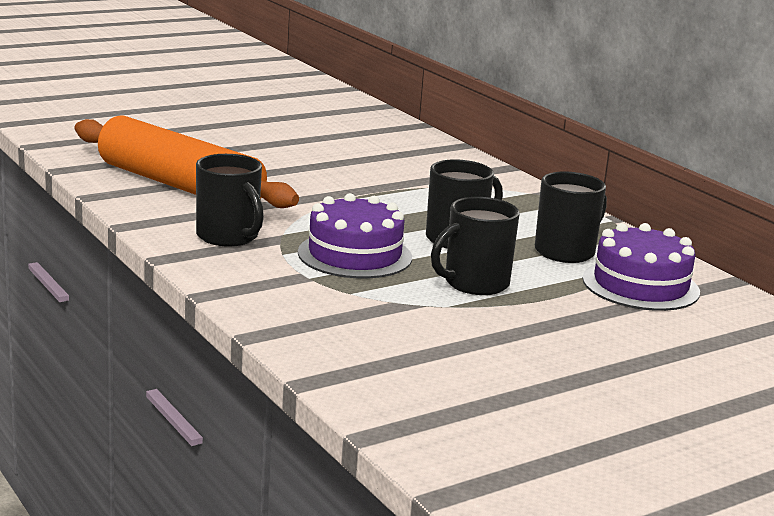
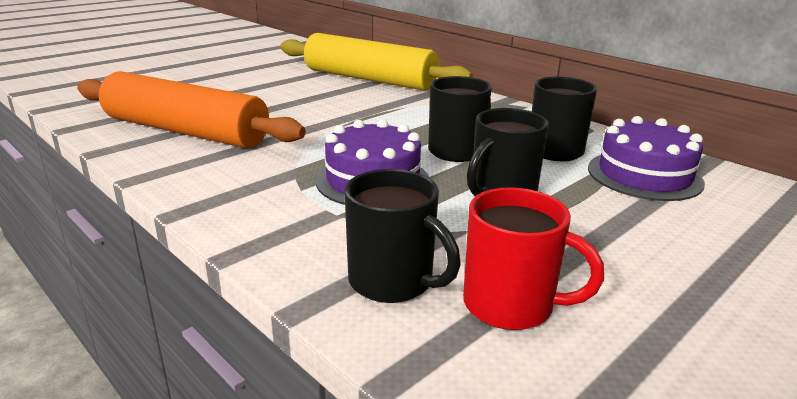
camera: 10 degrees left, 5 degrees up
(228, 237) = (242, 178): black mug -> black mug (393, 282)
(401, 149) = (369, 79): none -> yellow rolling pin
(426, 357) = (511, 305): none -> red mug

